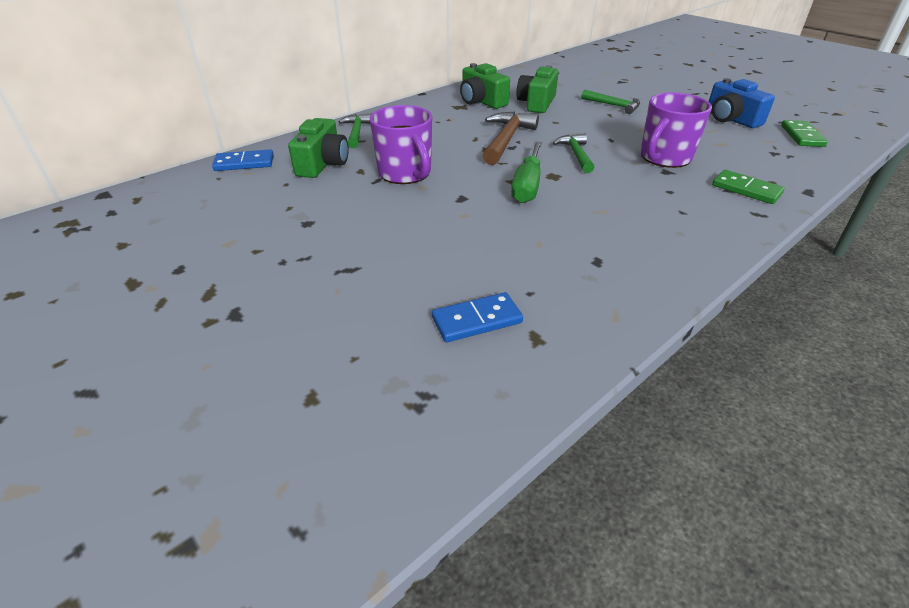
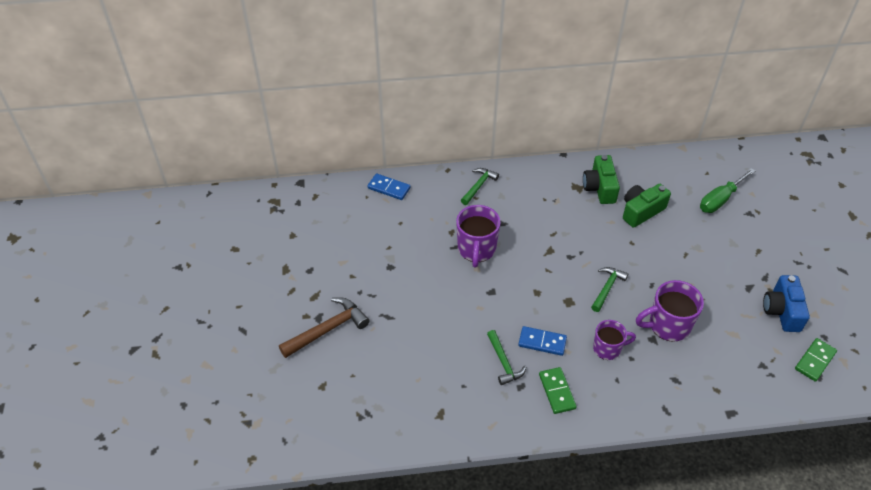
camera: 35 degrees right, 10 degrees up
(323, 164) = (434, 213): green camera -> none
(476, 320) = (422, 387): blue domino -> blue domino (542, 342)
(506, 139) = (574, 246): brown hammer -> brown hammer (328, 329)
(527, 186) = (542, 302): green screwdriver -> green screwdriver (720, 200)
(613, 105) = (702, 244): green hammer -> green hammer (504, 362)
(639, 193) = (608, 349): none -> purple mug
(746, 189) = (687, 386): green domino -> green domino (557, 391)

